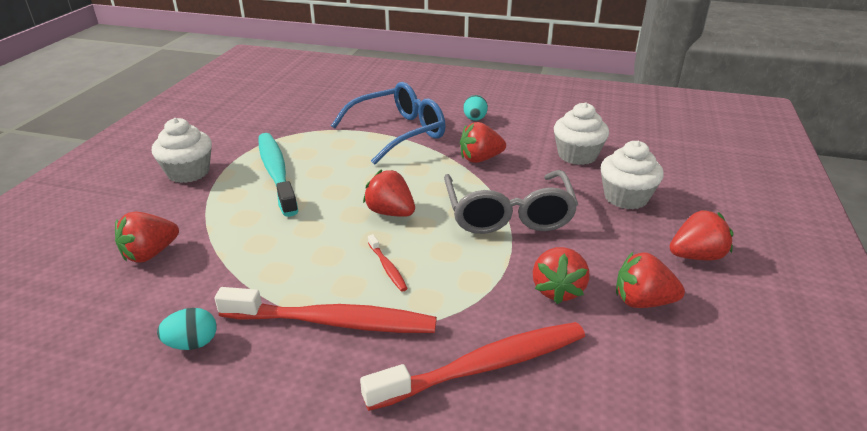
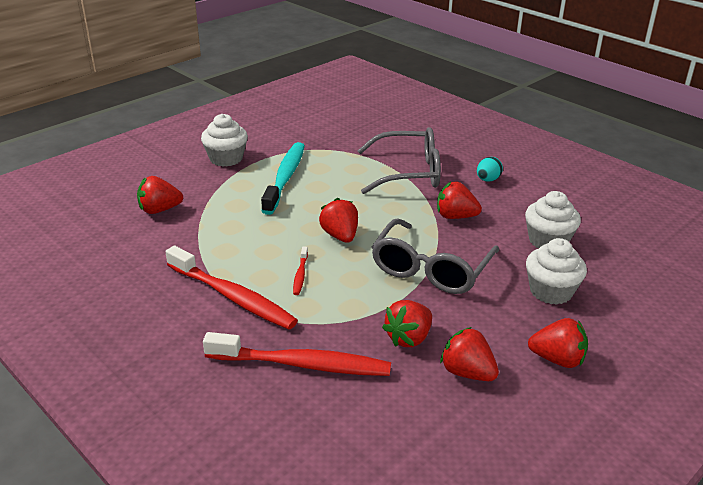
camera: 30 degrees right, 0 degrees up
(192, 343) = (141, 276): turquoise egg -> none
(397, 133) = (408, 173): blue glasses -> grey glasses

